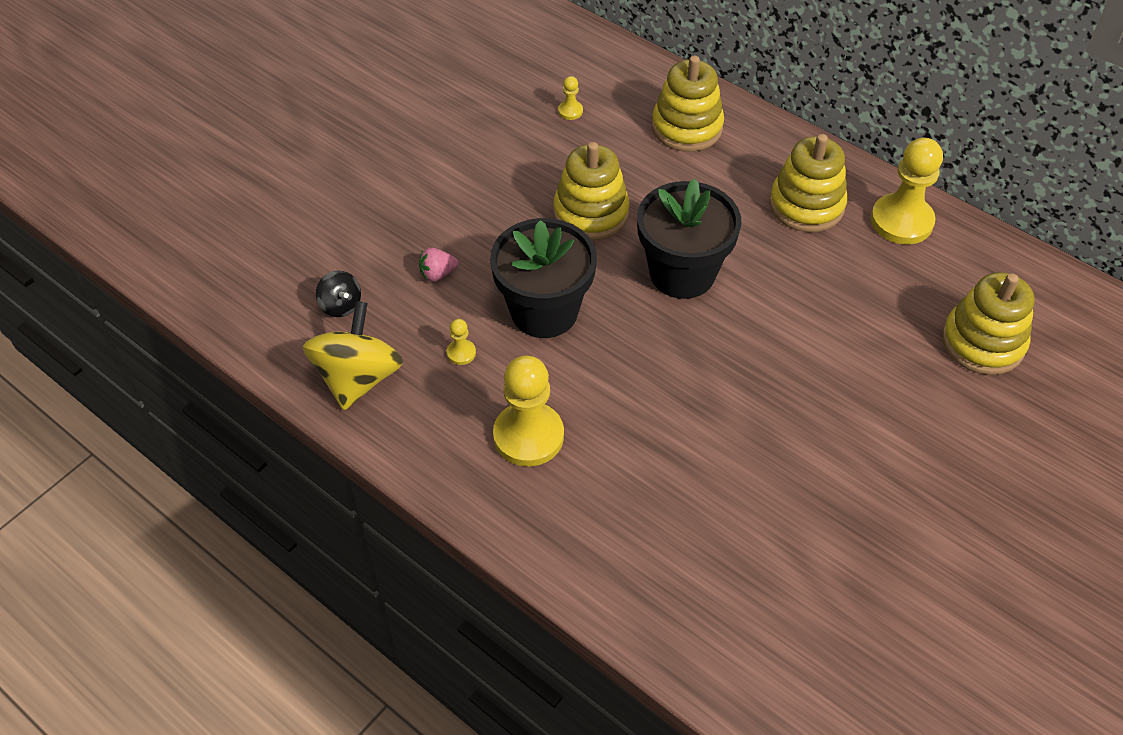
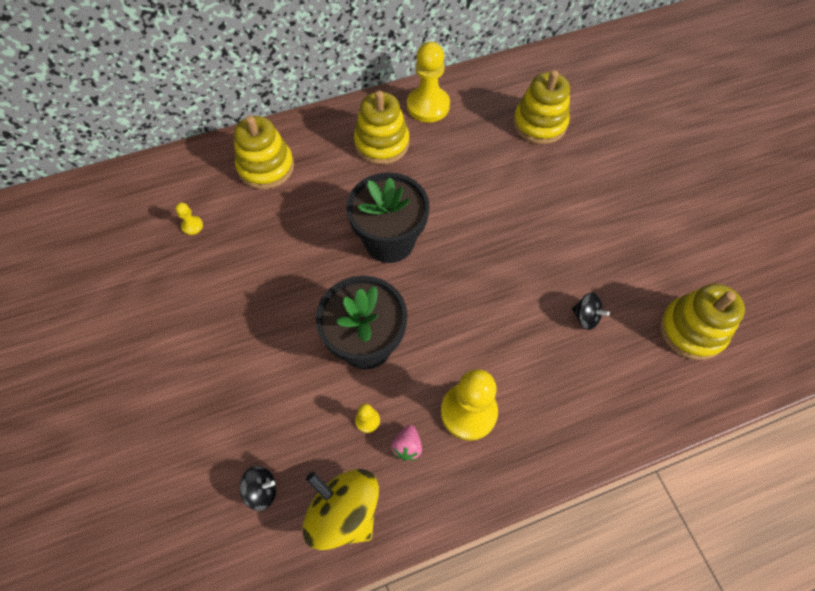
camera: 60 degrees left, 10 degrees up
(437, 274) = (281, 399): pink strawberry -> pink strawberry (407, 446)
(591, 213) = (298, 265): yellow stacking toy -> yellow stacking toy (691, 330)
(731, 503) = (585, 317): none -> black spinning top

